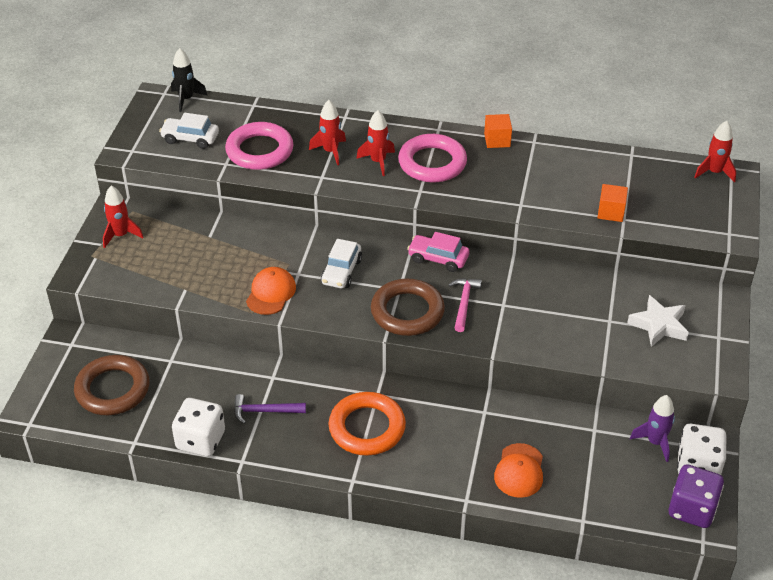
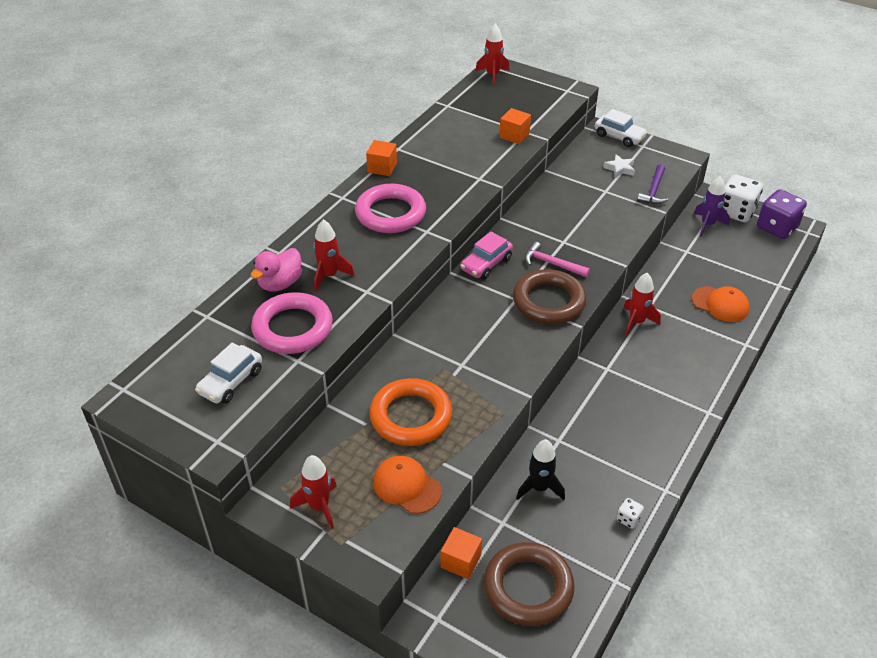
camera: 70 degrees left, 0 degrees up
(126, 344) = (461, 561): none -> orange cube
(186, 99) = (151, 371): black rocket -> black rocket (539, 488)
(201, 440) = (628, 519): white dice -> white dice, size x0.45
(264, 411) = (603, 457): purple hammer -> purple hammer (653, 190)
(271, 293) = (481, 392): orange cap -> orange cap (406, 486)
(307, 129) = (280, 283): none -> pink duck
(341, 271) = (473, 332): white car -> white car (619, 136)
(367, 428) = (647, 386): orange ring -> orange ring (411, 416)
(378, 162) = (366, 247): red rocket -> red rocket (636, 322)
(659, 325) = (620, 169): white star -> white star, size x0.63

